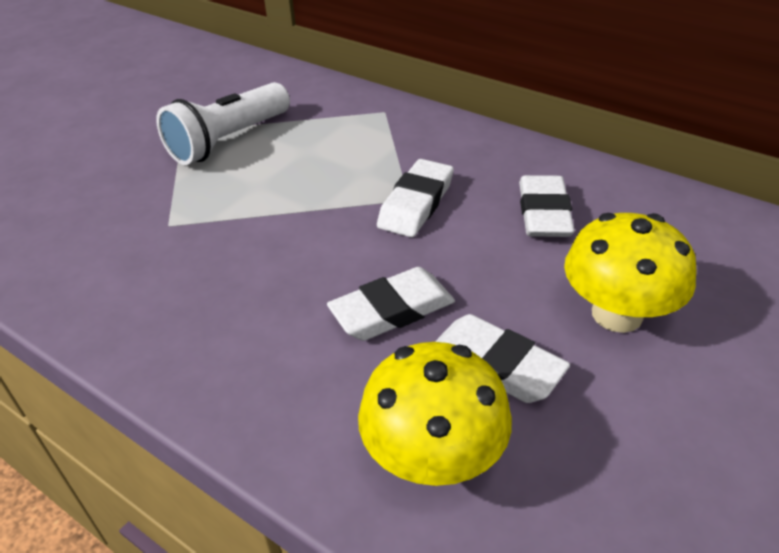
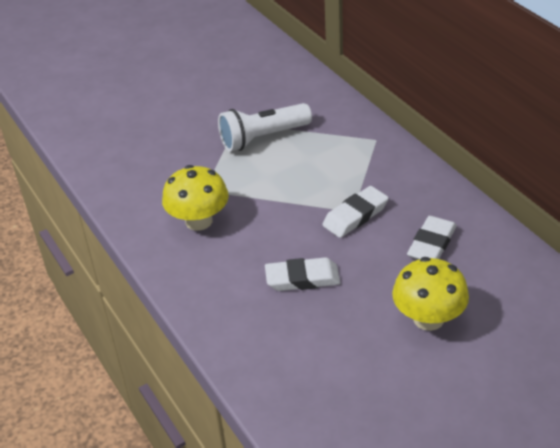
camera: 25 degrees right, 0 degrees up
(433, 457) = (280, 359): yellow mushroom -> yellow mushroom (199, 221)
(496, 364) = (340, 325): white eraser -> none

